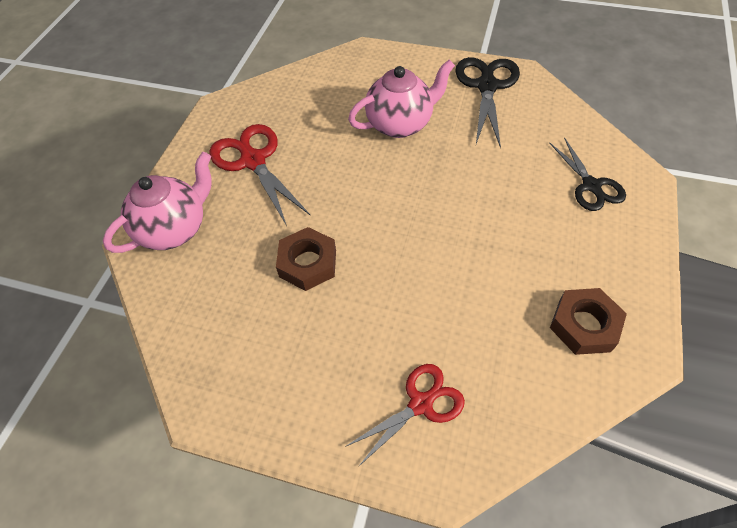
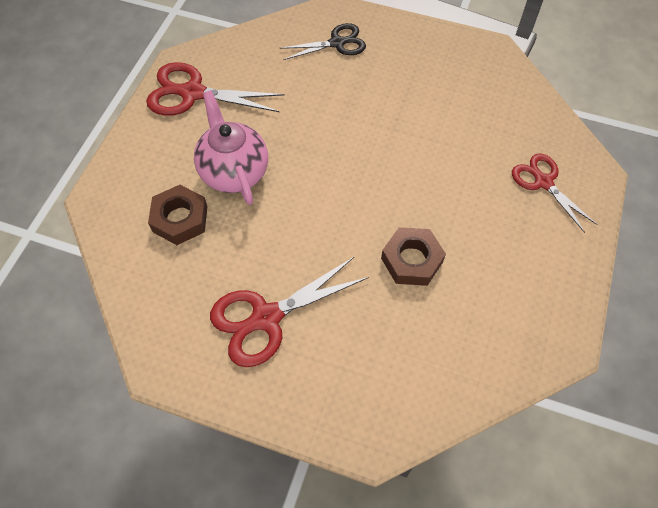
camera: 90 degrees left, 5 degrees up
(175, 229) = (361, 396): pink teapot -> none
(487, 86) = (193, 93): black scissors -> red scissors
(584, 325) = (472, 75): brown nut -> brown nut (180, 219)

